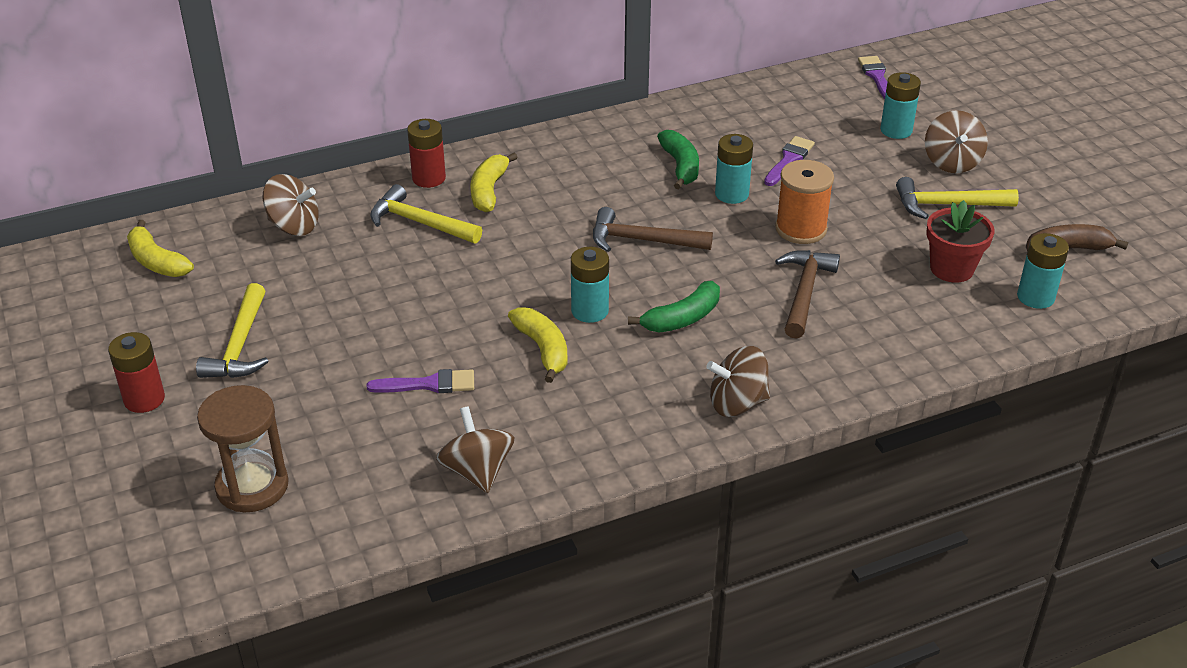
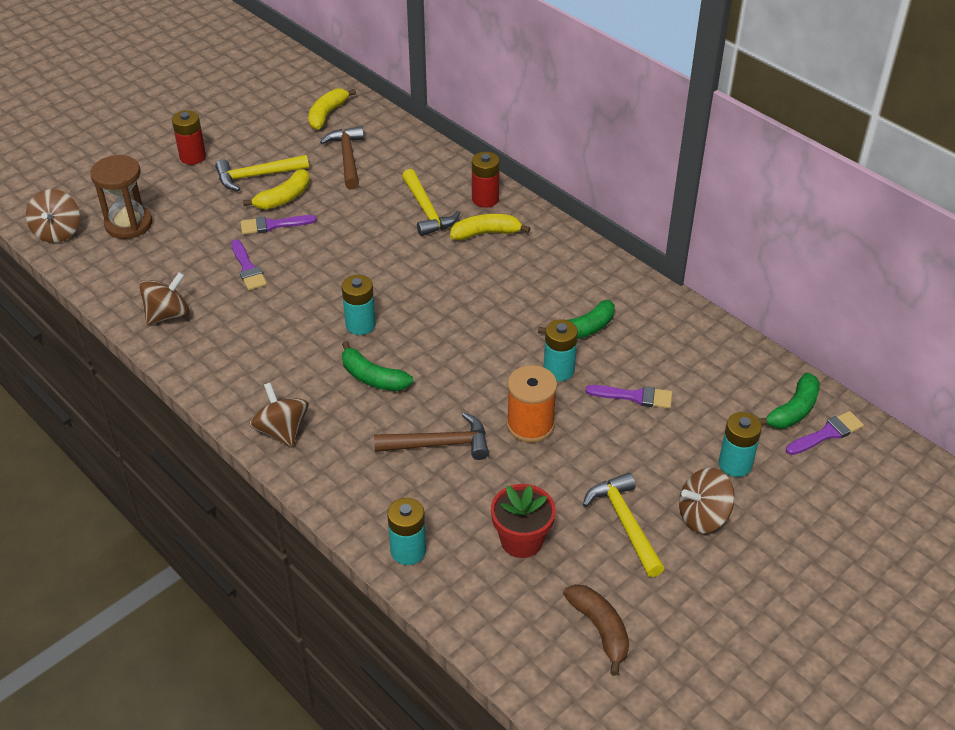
camera: 70 degrees right, 5 degrees up
(294, 226) = (393, 156): brown spinning top -> brown spinning top (58, 232)
(356, 348) = (273, 225): none -> purple brush
(419, 222) = (427, 211): yellow hammer -> yellow hammer turned 150 degrees clockwise
(543, 349) = (305, 312): yellow banana -> yellow banana (283, 198)
(642, 240) = (463, 331): brown hammer -> brown hammer (347, 158)
(843, 85) = (793, 410): none -> green banana
(1035, 297) = (506, 611): turquoise battery -> turquoise battery (408, 551)

